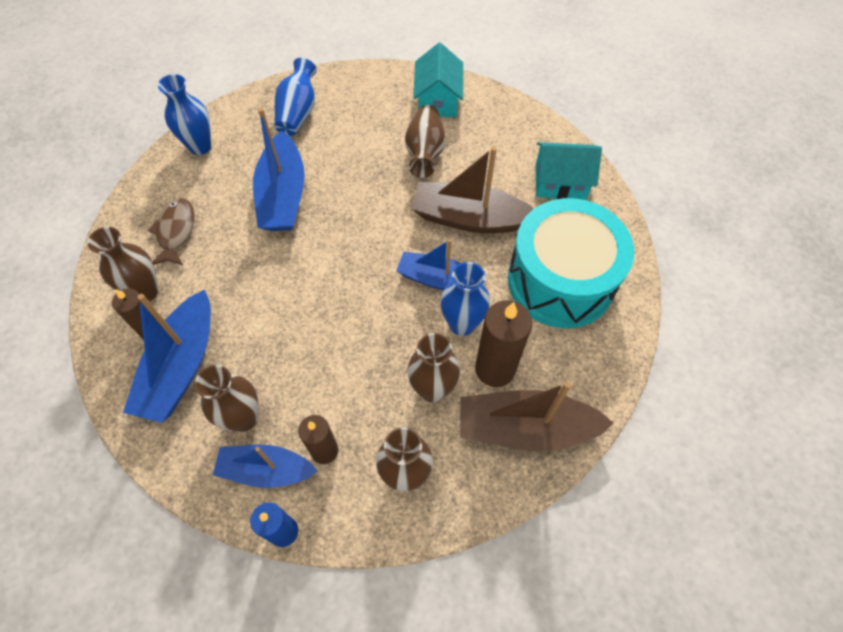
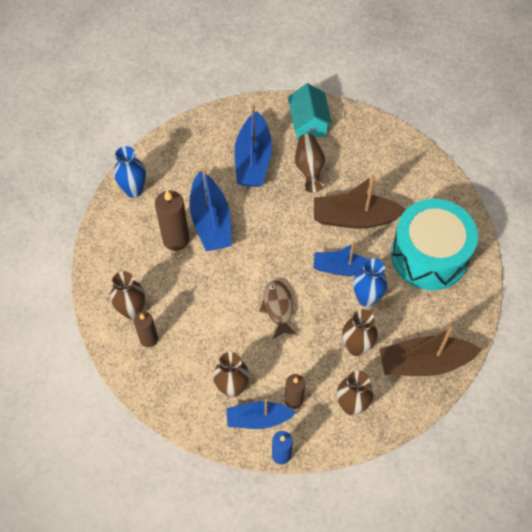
camera: 10 degrees left, 0 degrees up
(176, 231) = (138, 262): brown fish -> brown fish (278, 308)
(181, 366) = (177, 360): blue boat -> blue boat (253, 160)
(298, 112) = (202, 150): blue vase -> none
(495, 369) = (396, 326): brown candle -> brown candle (176, 239)
(560, 182) = (415, 179): turquoise house -> none

